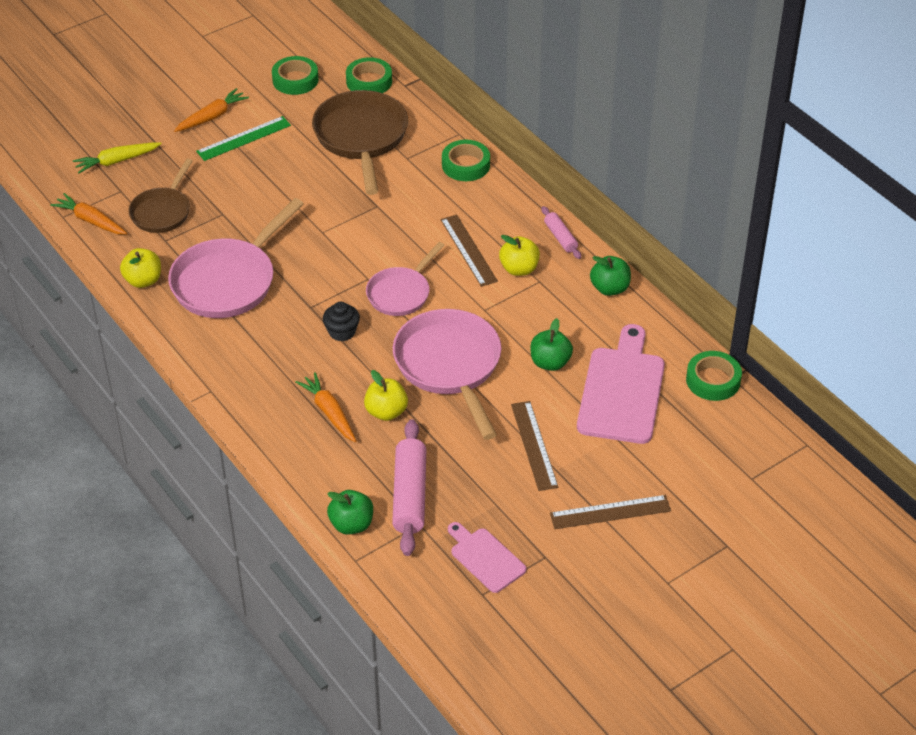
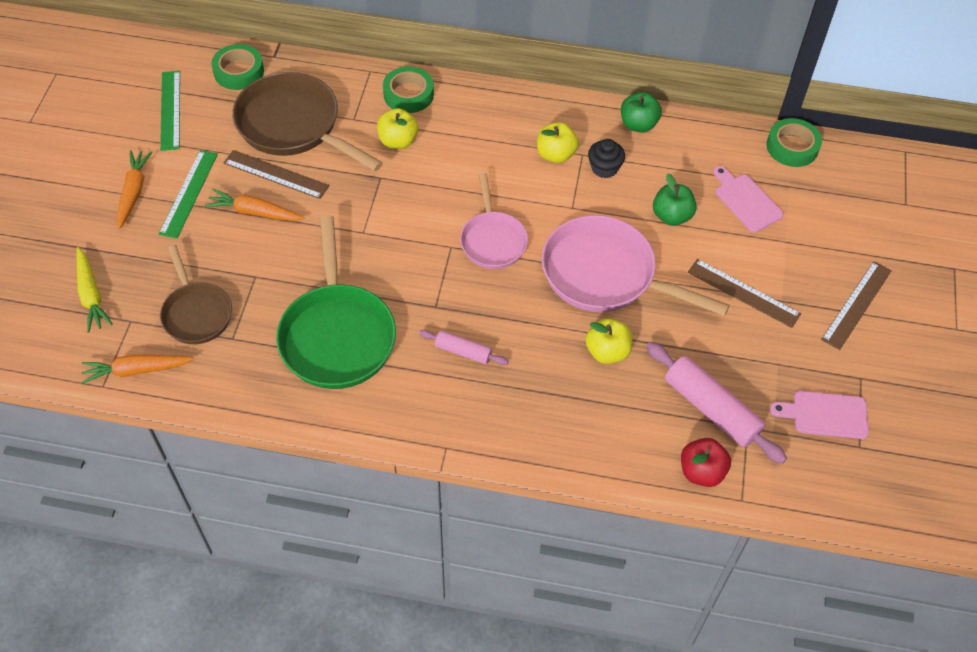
camera: 45 degrees left, 10 degrees up
(116, 161) = (91, 295): yellow carrot -> yellow carrot turned 45 degrees counterclockwise
(143, 280) = (259, 391): yellow apple -> yellow apple (398, 141)
(228, 281) = (337, 335): pink pan -> green pan
(295, 80) = (170, 110): green tape -> green ruler
(329, 412) = (565, 388): orange carrot -> orange carrot (254, 212)
(342, 332) = (488, 309): black cupcake -> black cupcake (604, 168)
(351, 524) = (701, 471): green apple -> red apple
(468, 250) = (499, 166): brown ruler -> brown ruler (276, 174)
(560, 237) = (553, 107): pink rolling pin -> pink rolling pin (463, 351)
(622, 390) = (746, 201): pink cutting board -> pink cutting board, size x0.56

